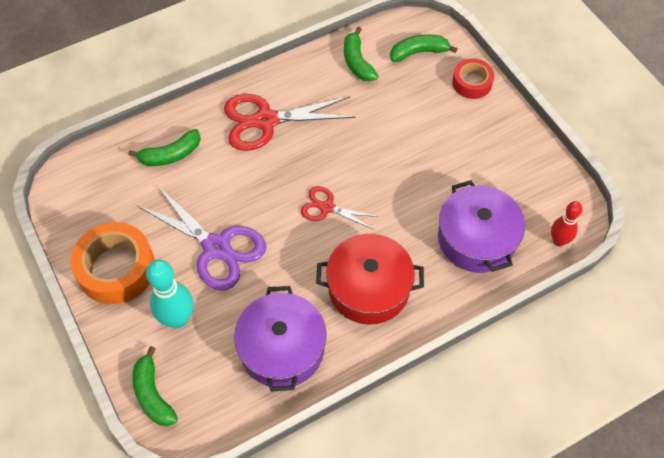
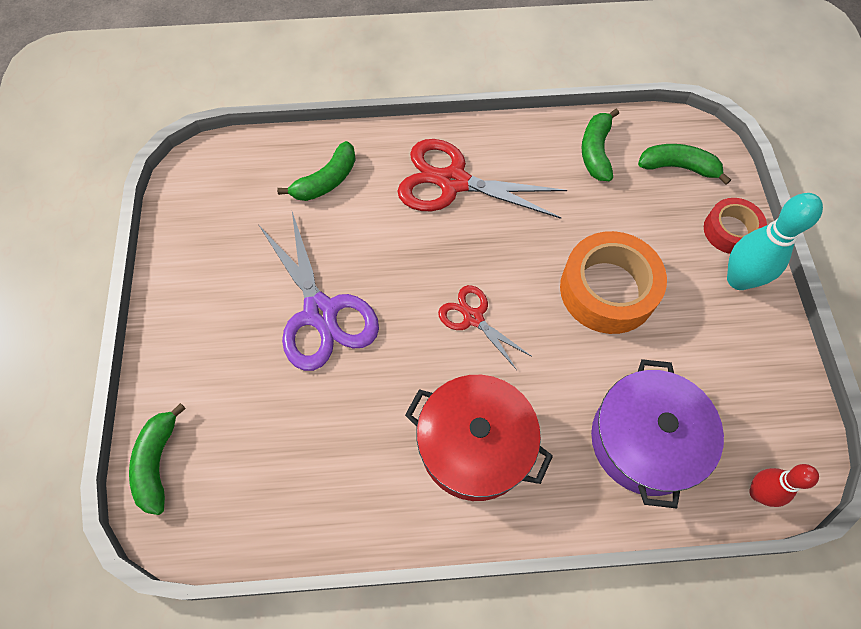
camera: 25 degrees right, 5 degrees up
(116, 269) = (199, 290): orange tape -> orange tape (607, 290)
(171, 155) = (326, 181): green banana -> green banana turned 45 degrees counterclockwise
(177, 319) = (233, 381): turquoise bowling pin -> turquoise bowling pin (738, 279)
(282, 348) = (332, 476): purple pot -> none

